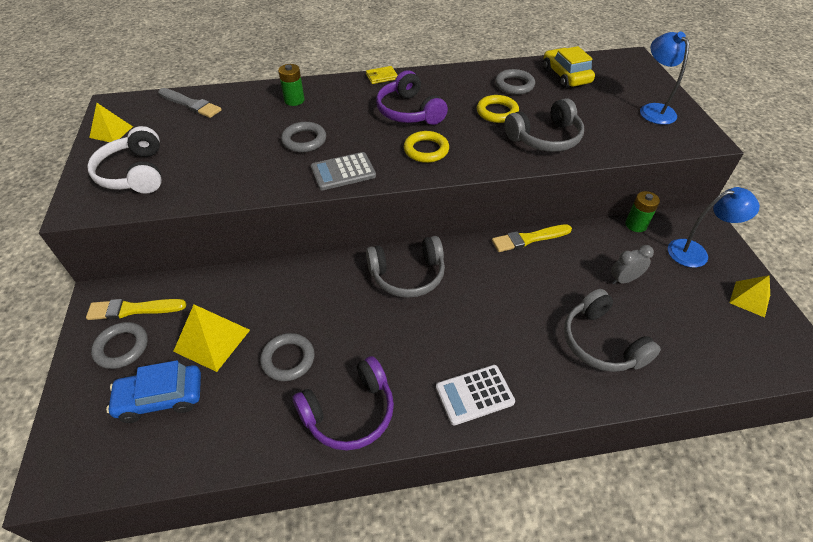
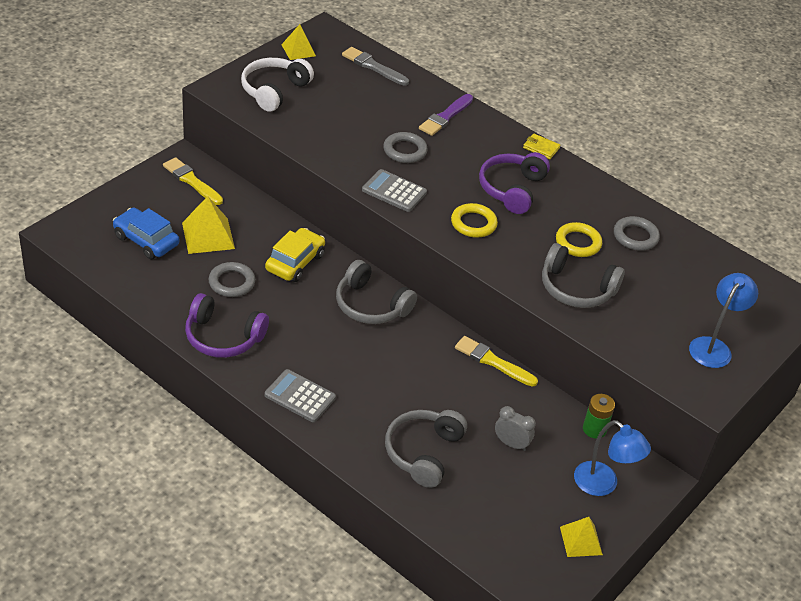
camera: 45 degrees right, 5 degrees down
(122, 347) = (160, 197): grey ring -> none
(191, 104) = (373, 66): grey brush -> grey brush turned 135 degrees clockwise
(294, 100) = (445, 117): green battery -> purple brush
(474, 395) = (300, 396): white calculator -> grey calculator
(566, 76) = (697, 265): yellow car -> yellow car (295, 262)

